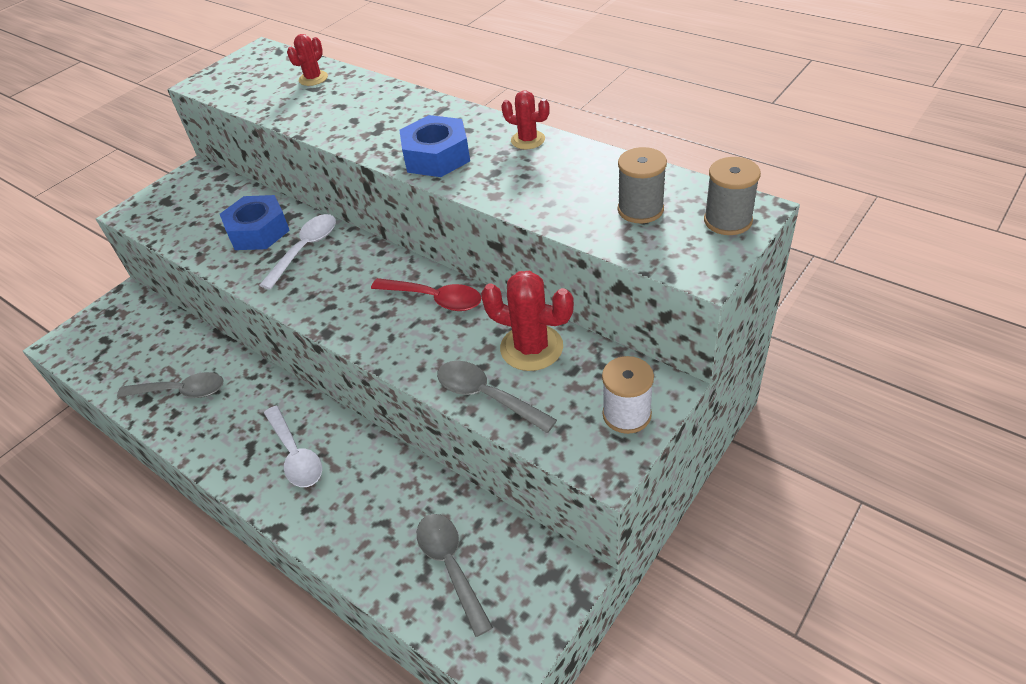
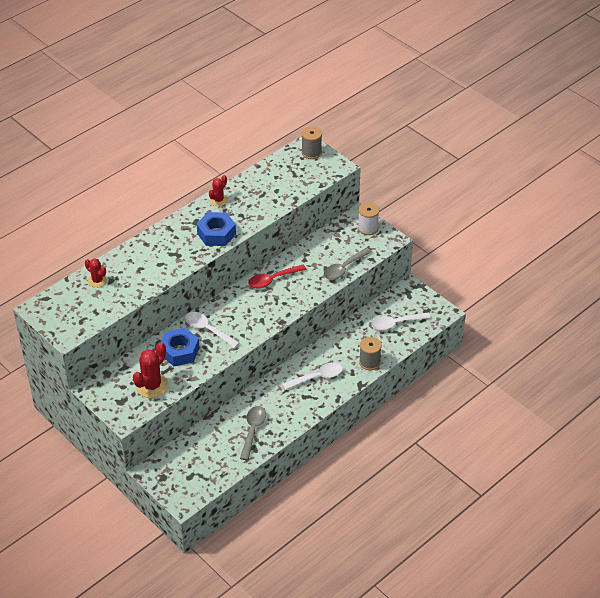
camera: 85 degrees left, 0 degrees up
(434, 299) = (273, 280): red spoon -> red spoon turned 150 degrees counterclockwise
(451, 566) = (396, 323): grey spoon -> white spoon
(531, 348) = (319, 250): red cactus -> red cactus (152, 386)
(640, 209) = (292, 174): grey spool -> grey spool (369, 362)

